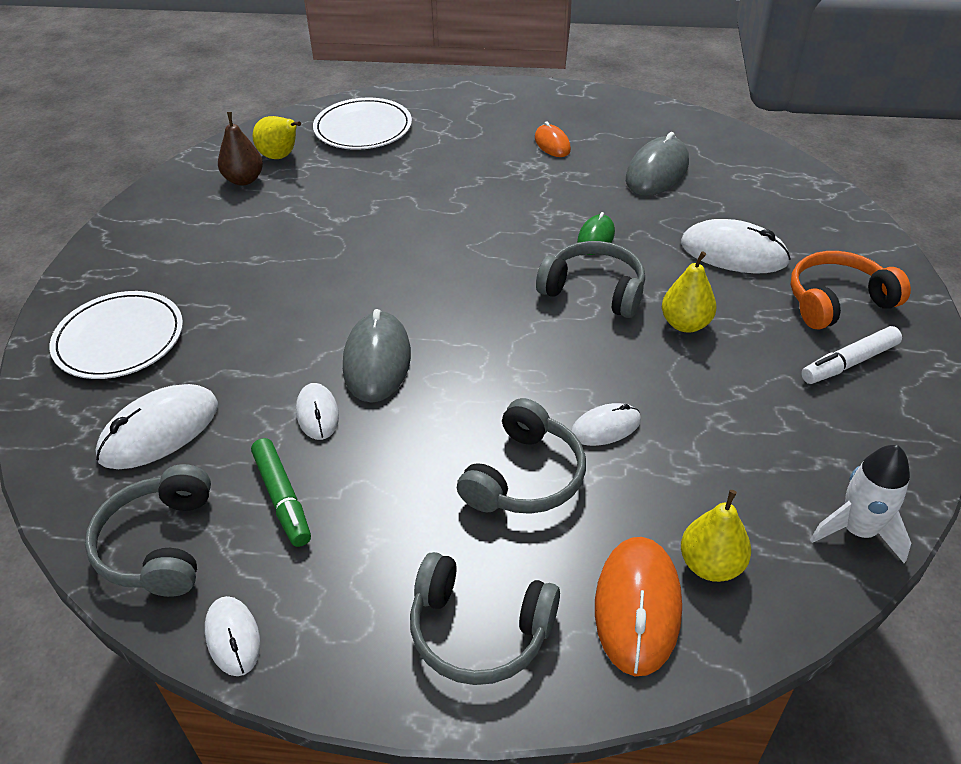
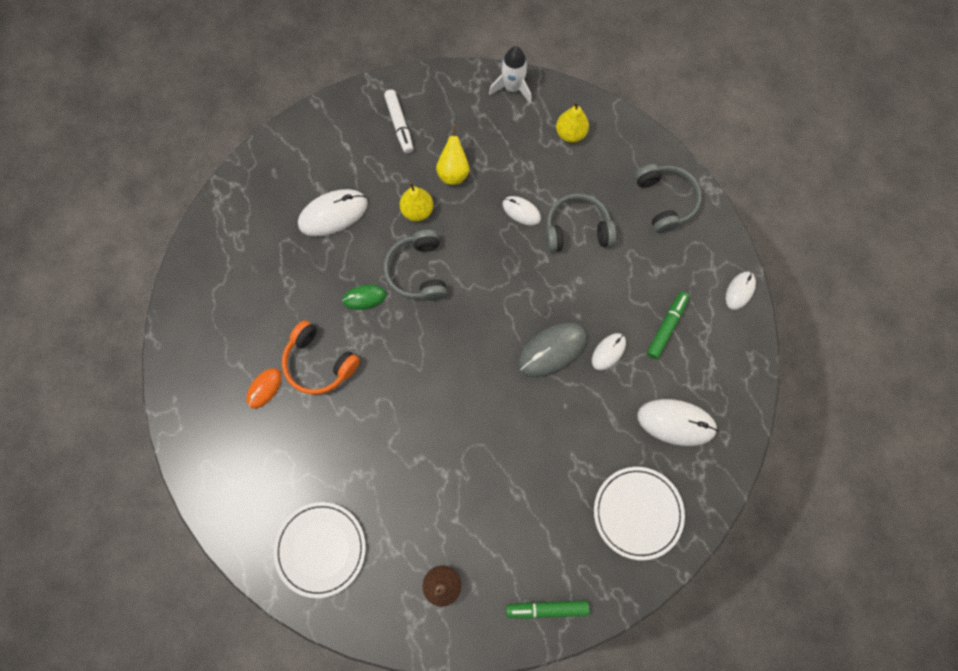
camera: 125 degrees left, 30 degrees up
(134, 231) = (547, 608): none -> green marker
(159, 544) = (728, 360): grey headphones -> none
(280, 156) = (397, 582): yellow pear -> yellow pear (453, 172)
(637, 607) = (610, 151): orange mouse -> none
(657, 171) = (263, 298): grey mouse -> none
(733, 253) = (333, 214): white mouse -> white mouse turned 75 degrees clockwise
(837, 301) = (349, 146): orange headphones -> orange headphones (319, 363)
(849, 363) = (399, 124): white marker -> white marker turned 45 degrees clockwise

